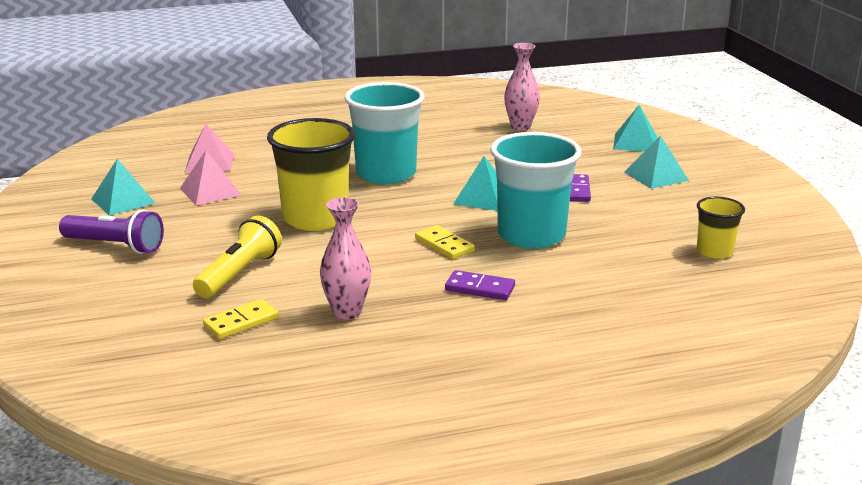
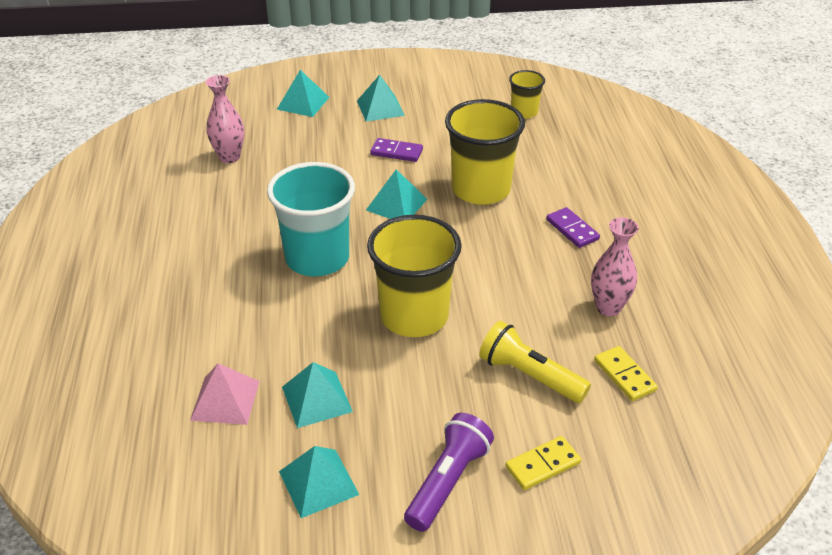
camera: 80 degrees left, 15 degrees up
(210, 191) = (316, 399): pink pyramid -> turquoise pyramid
(444, 245) = (490, 239): yellow domino -> yellow domino (543, 465)
(480, 288) = (572, 230): purple domino -> purple domino turned 60 degrees counterclockwise
(531, 235) = (481, 189): turquoise cup -> yellow cup

